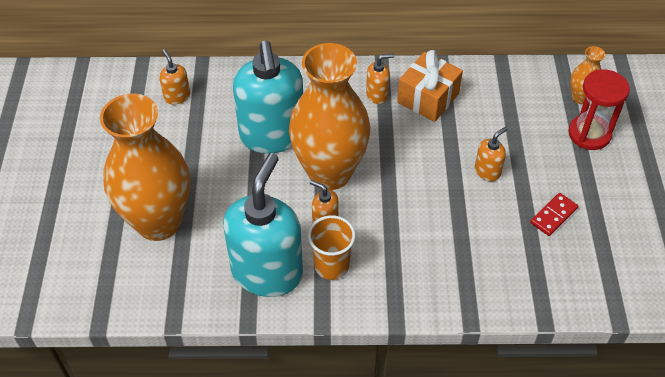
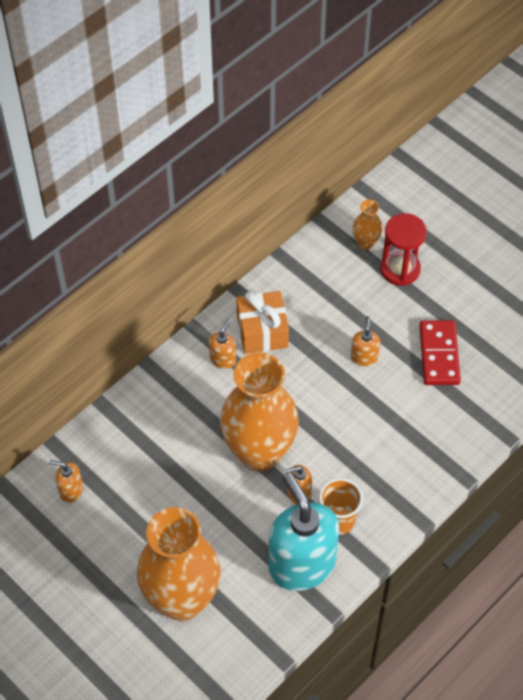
camera: 45 degrees left, 5 degrees up
(272, 136) = (184, 459): turquoise soap dispenser -> none
(553, 215) = (439, 354): red domino -> red domino, size x1.63

